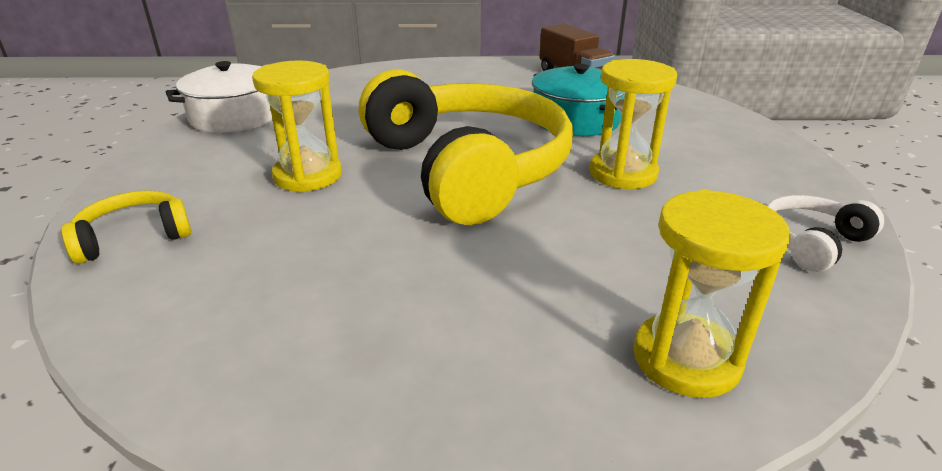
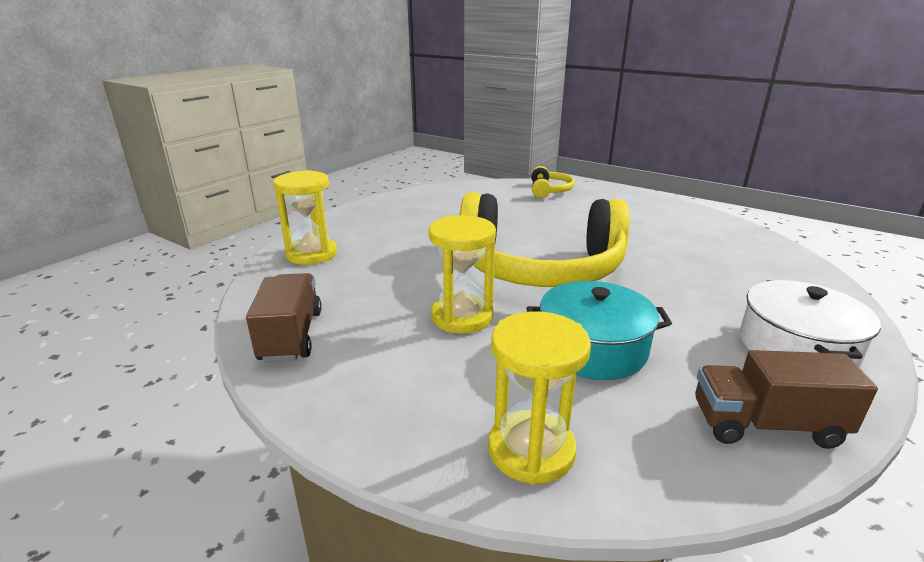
camera: 125 degrees right, 5 degrees down
(235, 116) = (705, 222): white pot -> white pot (796, 347)
(308, 176) = (578, 225): yellow hourglass -> yellow hourglass (531, 450)
(811, 242) = (291, 336): white headphones -> brown truck

